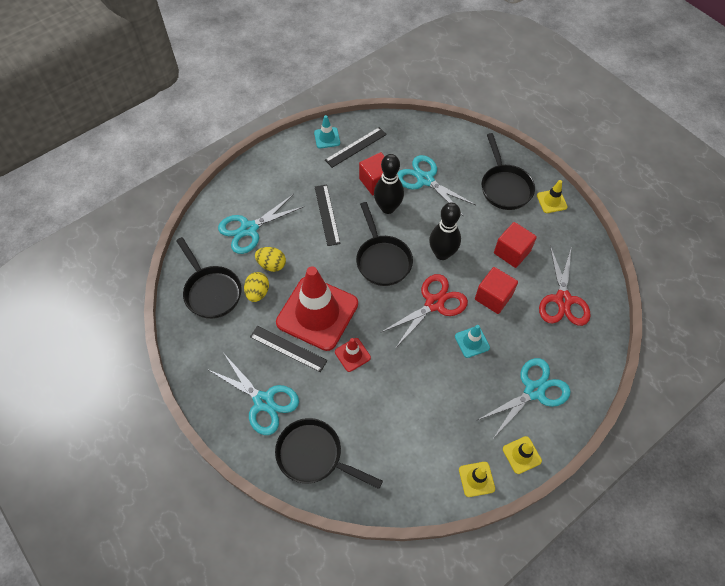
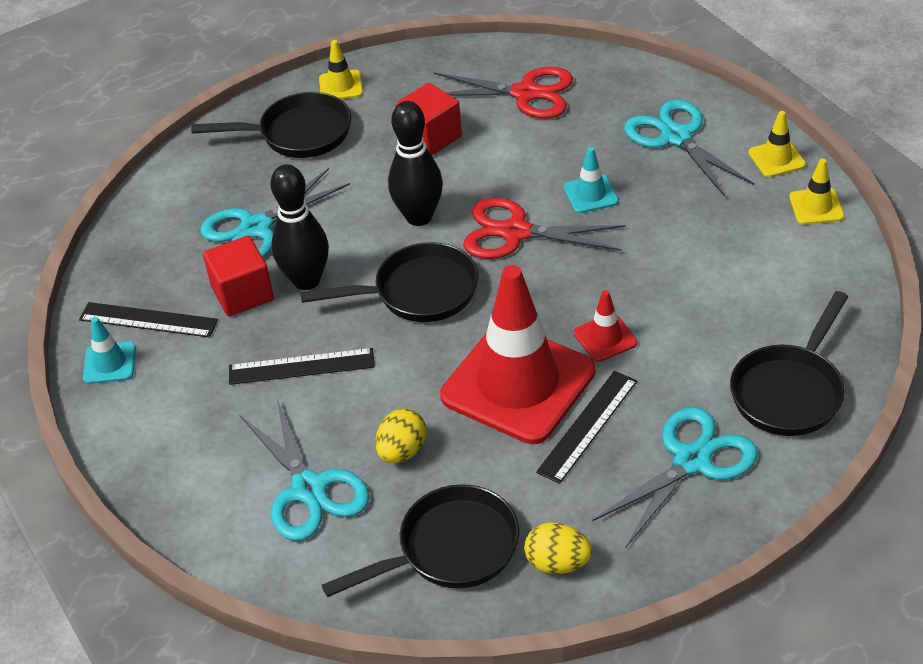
camera: 80 degrees left, 15 degrees down
(258, 292) = (463, 473): yellow egg -> yellow egg (557, 563)
(356, 147) = (148, 320): black ruler -> black ruler turned 45 degrees counterclockwise
(434, 303) = (516, 232): red scissors -> red scissors turned 45 degrees counterclockwise
(493, 297) = (512, 165): red cube -> none

